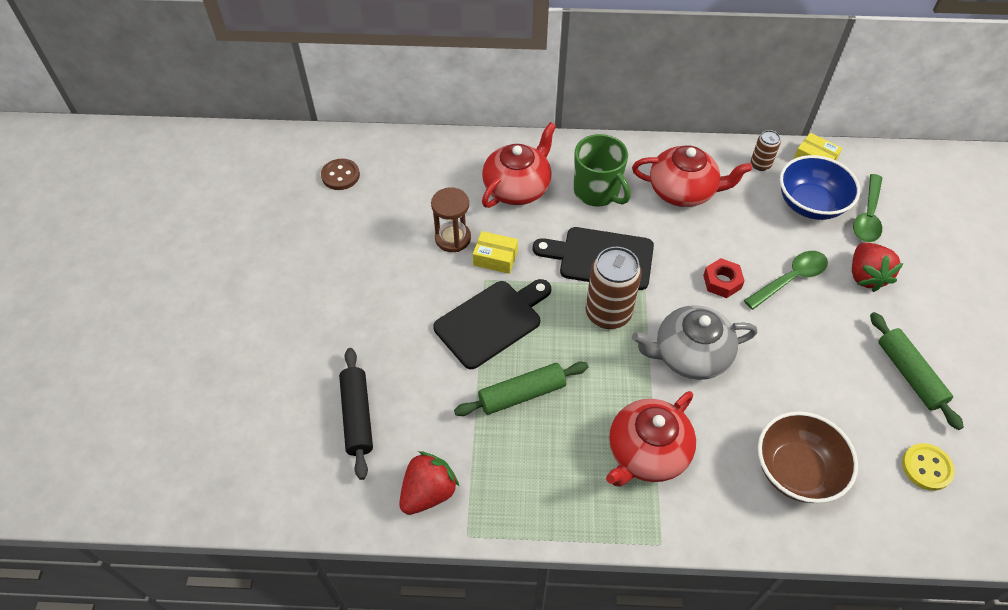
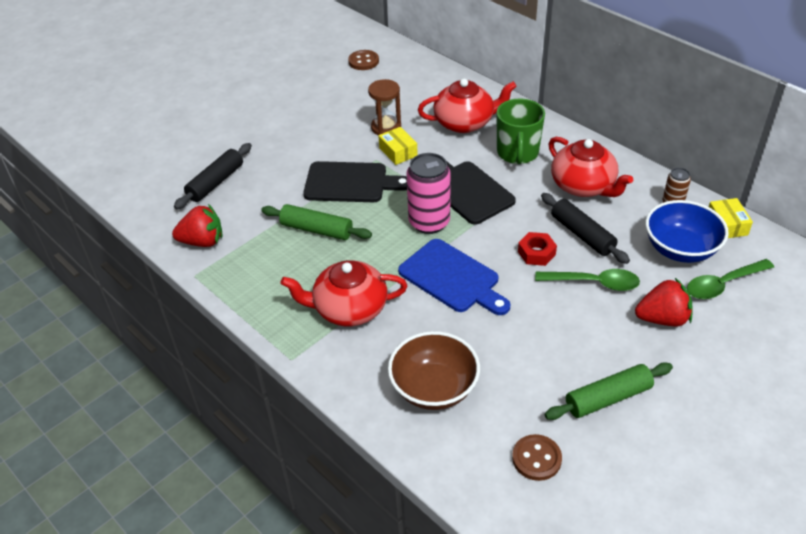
camera: 45 degrees right, 10 degrees down
(608, 313) = (429, 222): brown can -> pink can
(690, 355) = (452, 278): grey teapot -> blue cutting board
(733, 239) = (582, 234): none -> black rolling pin
(865, 276) = (662, 319): red strawberry -> red strawberry turned 135 degrees counterclockwise
(909, 374) = (608, 398): green rolling pin -> green rolling pin turned 45 degrees clockwise
(926, 467) = (536, 458): yellow button -> brown button

